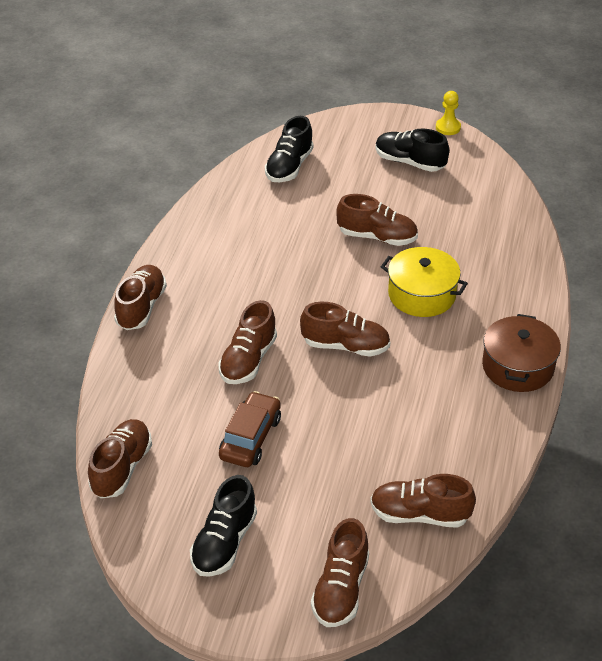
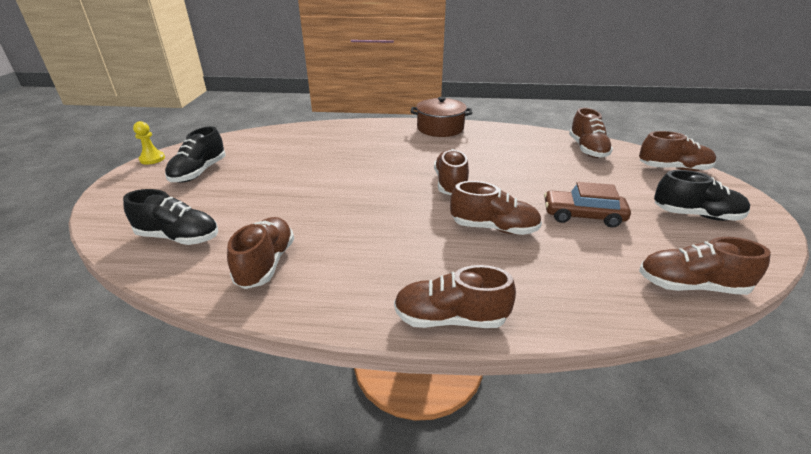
camera: 100 degrees left, 10 degrees down
(377, 237) = (308, 180): brown shoe -> brown shoe (266, 263)
(422, 294) = (379, 159): yellow pot -> none

